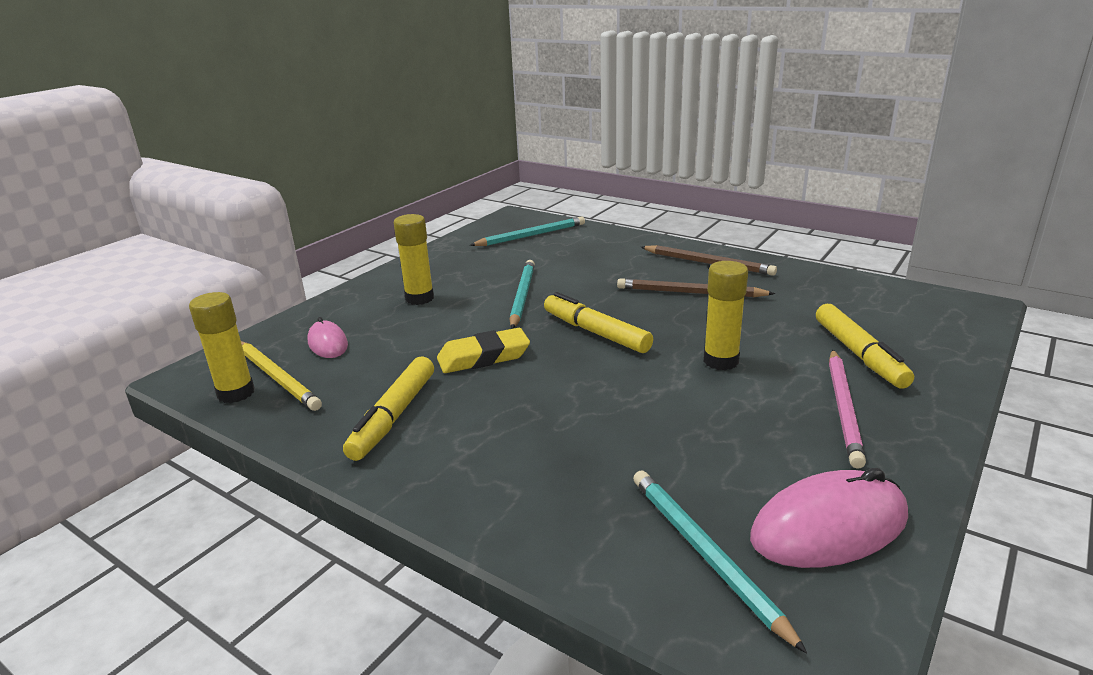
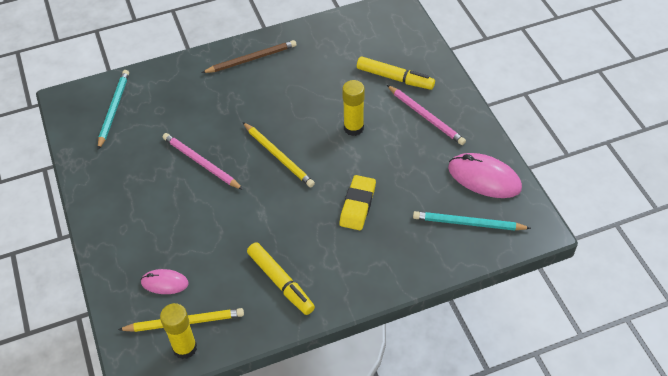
camera: 55 degrees left, 25 degrees up
(419, 298) = (149, 213): yellow glue stick -> none
(484, 357) = (257, 217): yellow eraser -> yellow eraser (357, 205)
(522, 296) = (201, 163): turquoise pencil -> pink pencil
(596, 332) = (278, 156): yellow marker -> yellow pencil
(690, 293) = (277, 91): brown pencil -> none
(829, 527) = (484, 178): pink mouse -> pink mouse turned 75 degrees counterclockwise

